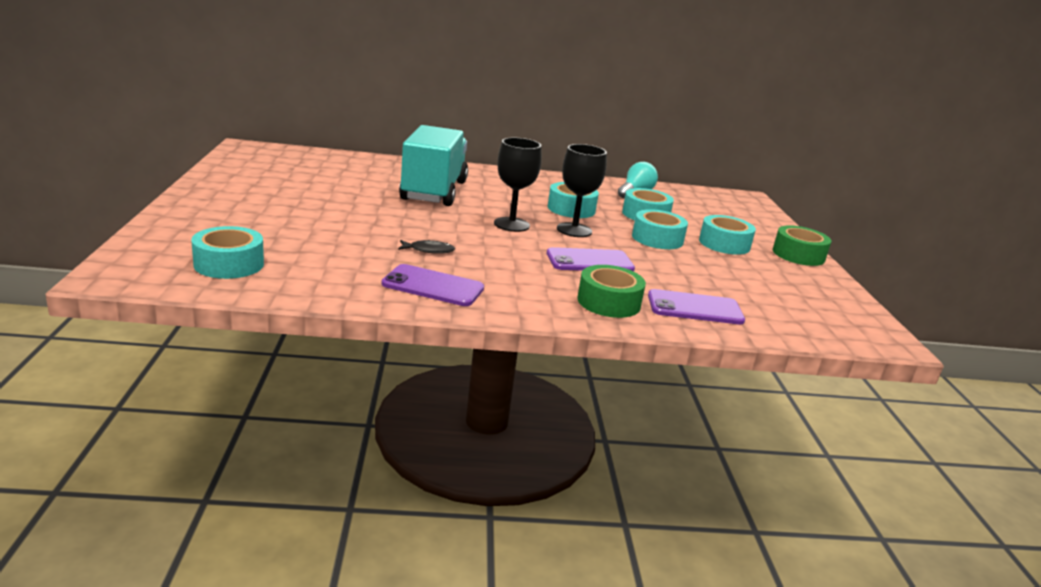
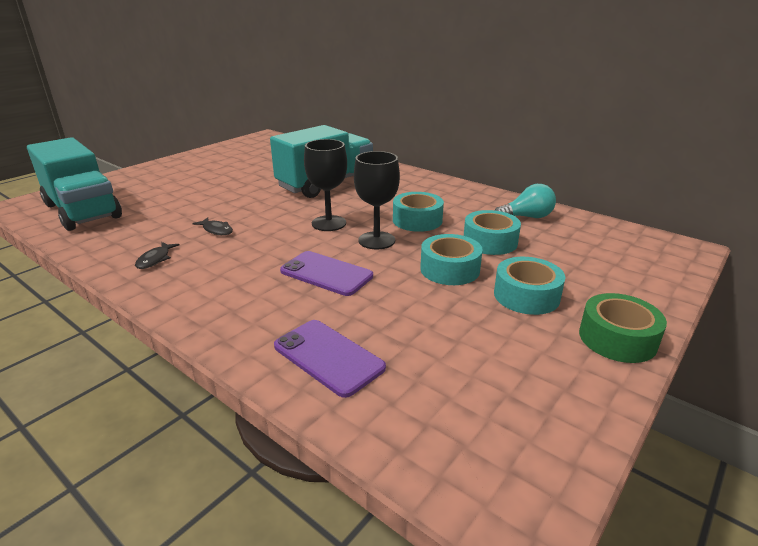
camera: 45 degrees right, 5 degrees up
(229, 264) = (82, 211): turquoise tape -> turquoise truck
(433, 286) = (155, 259): purple phone -> black fish
(608, 302) = (255, 319): green tape -> none

